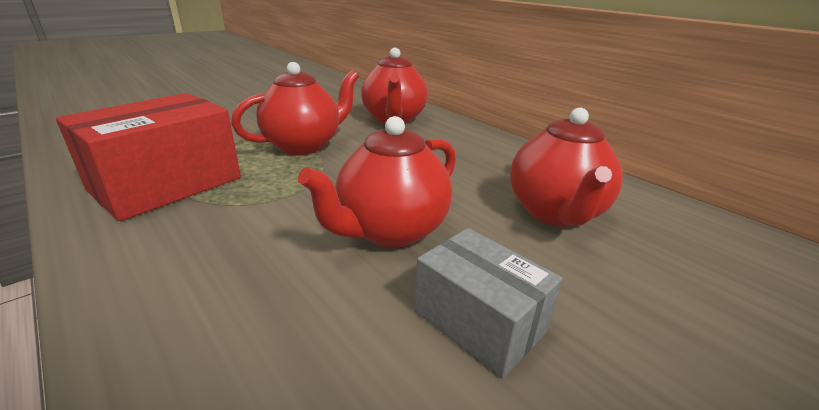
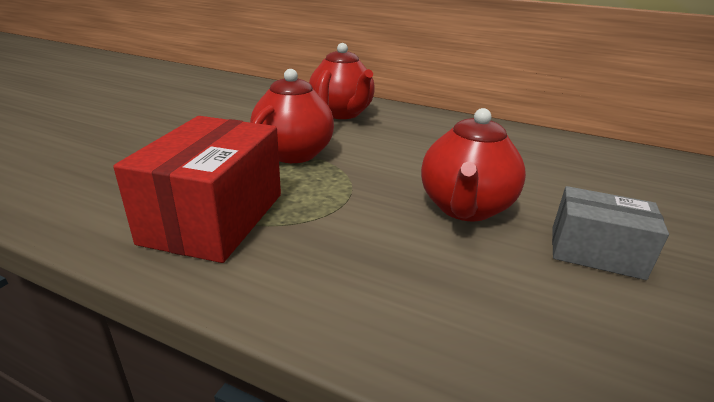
camera: 25 degrees left, 0 degrees up
(555, 213) = (552, 168): red teapot -> none

